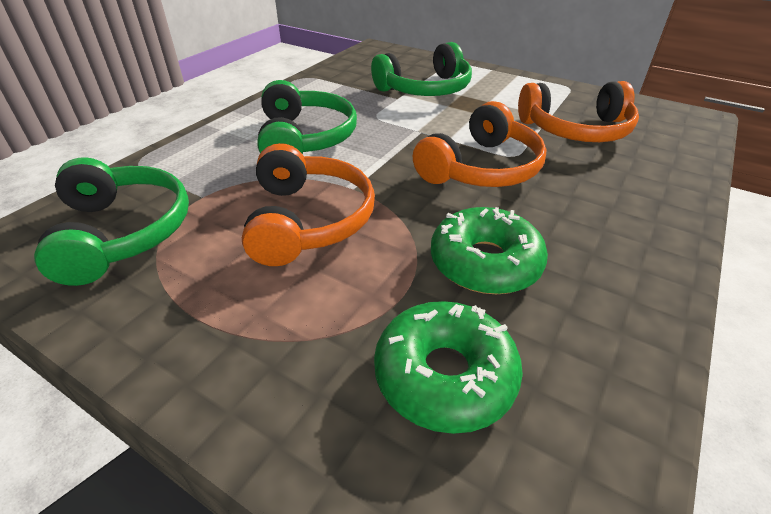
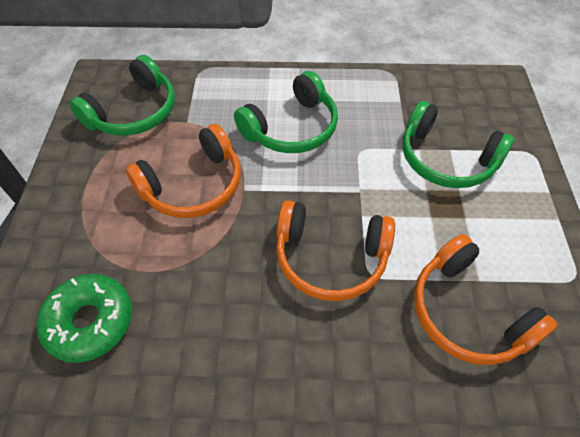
camera: 60 degrees right, 15 degrees up
(485, 263) = (203, 306): green donut -> none

